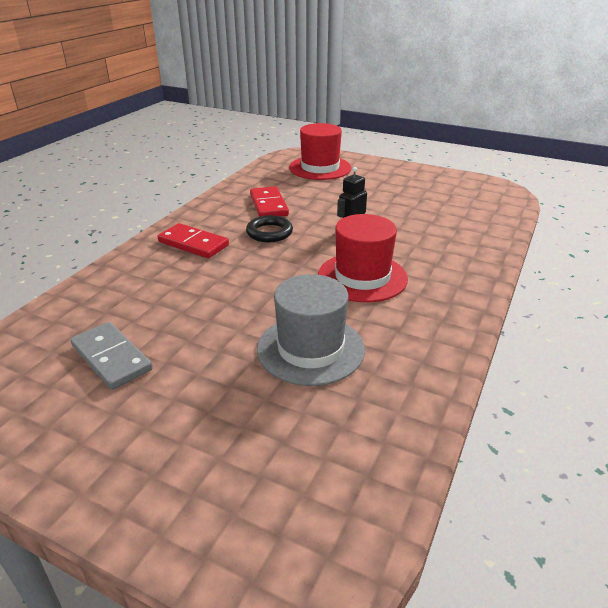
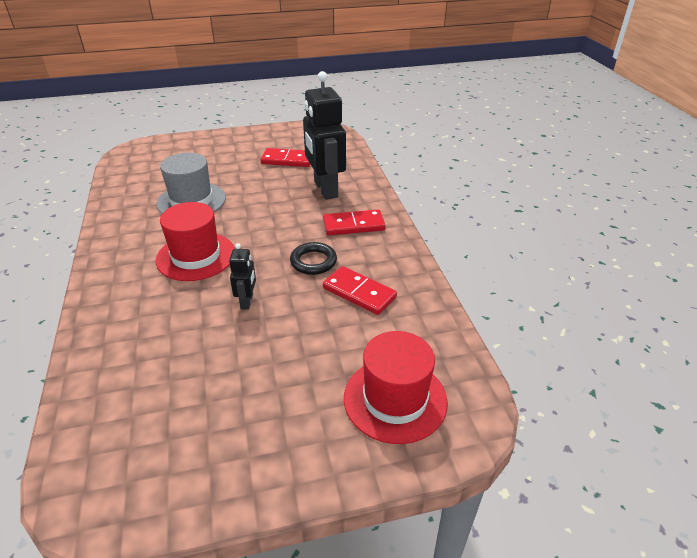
camera: 140 degrees right, 5 degrees up
(111, 358) = (287, 160): grey domino -> red domino
(151, 289) = (325, 189): none -> black robot

